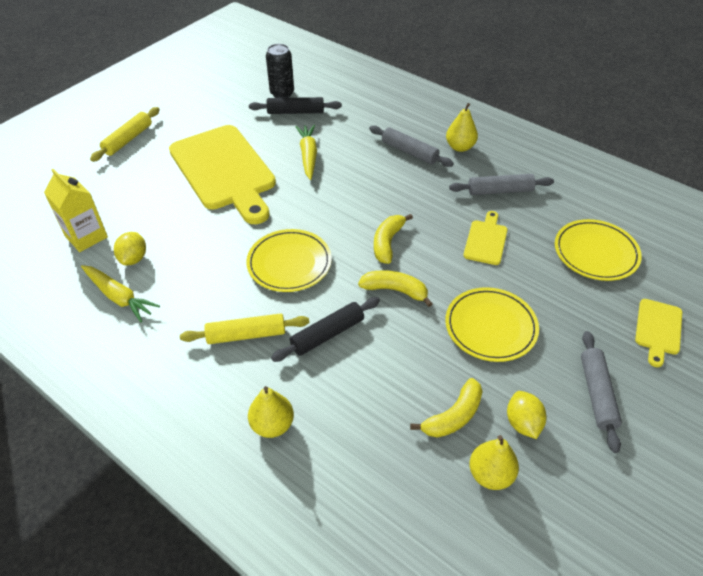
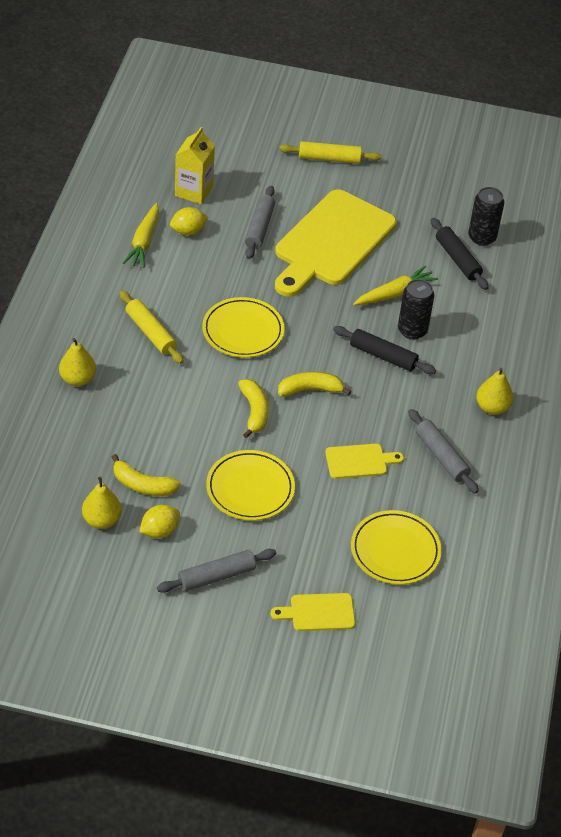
camera: 60 degrees right, 0 degrees up
(327, 334) = (180, 382): black rolling pin -> black rolling pin (383, 356)
(355, 160) = (412, 330): none -> black can
(409, 152) = (455, 368): grey rolling pin -> grey rolling pin (259, 228)

